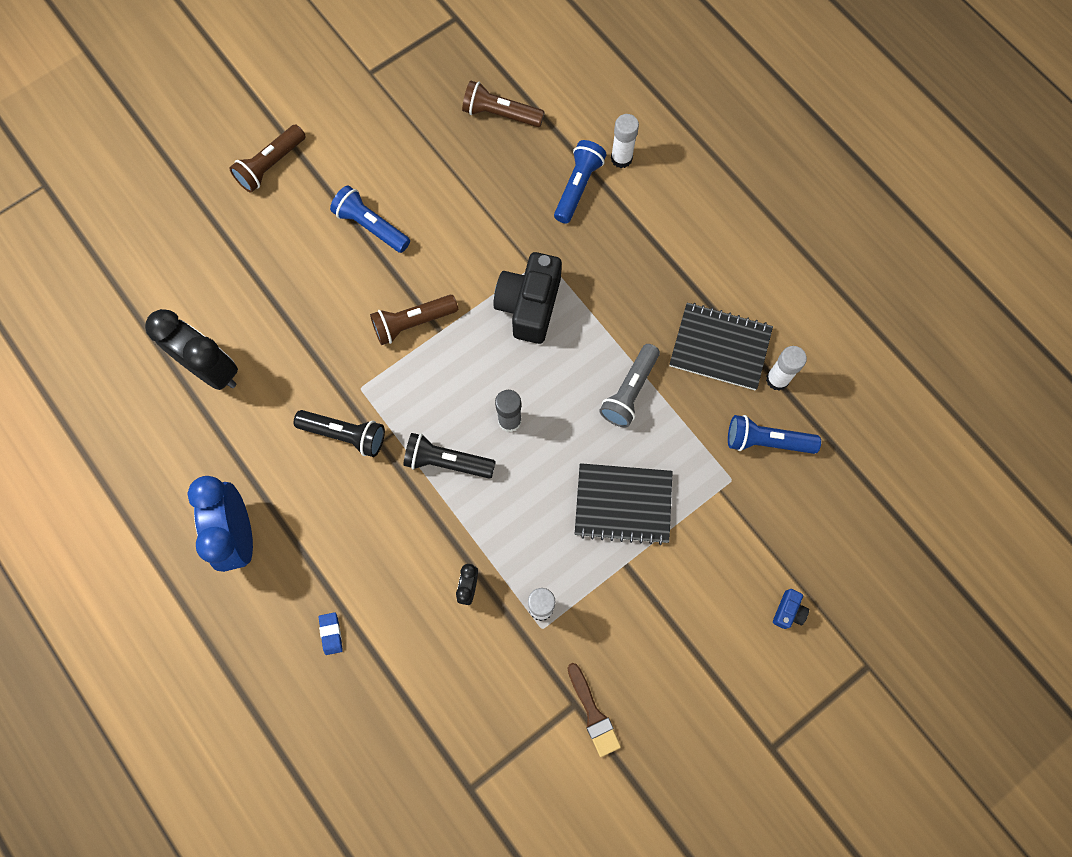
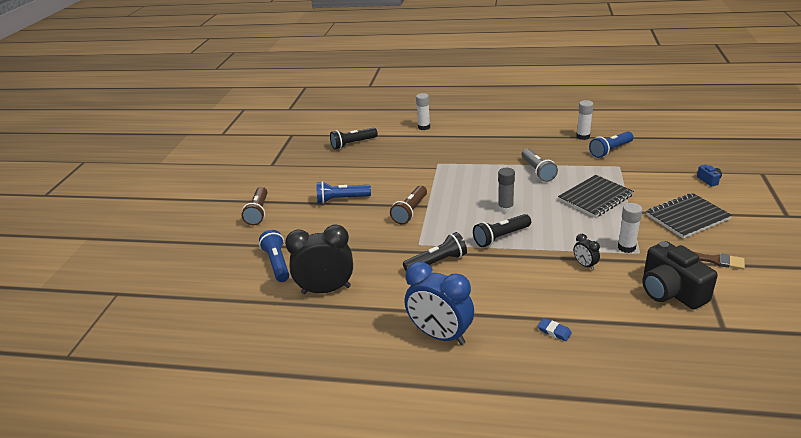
camera: 40 degrees left, 40 degrees down
(500, 114) = (353, 144): brown flashlight -> black flashlight
(529, 306) = (454, 177): black camera -> black camera (671, 291)
(578, 187) = (419, 141): blue flashlight -> blue flashlight (277, 263)
(720, 347) = (548, 142): black notebook -> black notebook (687, 217)

